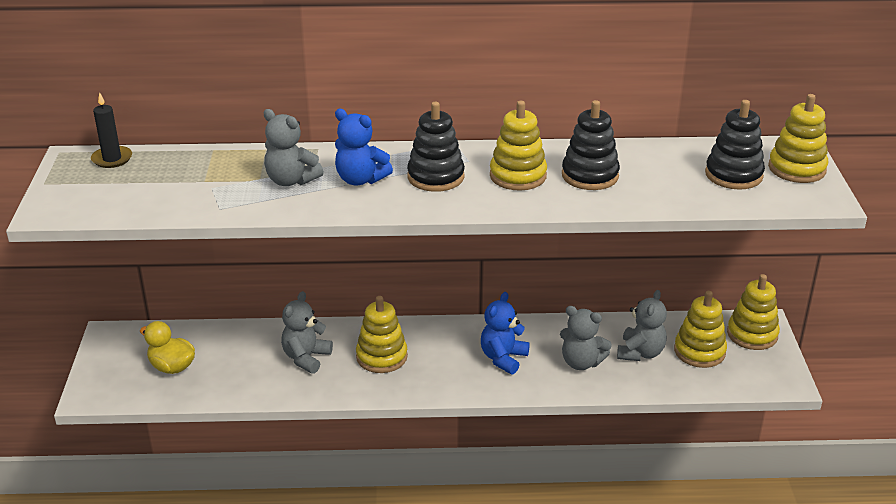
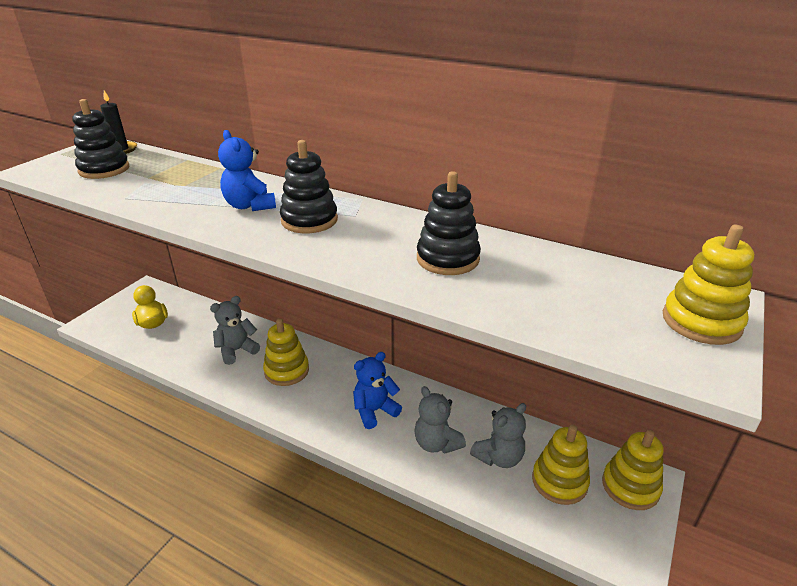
camera: 30 degrees right, 0 degrees up
(291, 180) = (201, 192): grey teddy bear -> none
(518, 176) = (379, 239): yellow stacking toy -> none
(733, 175) = (610, 304): black stacking toy -> black stacking toy (104, 169)

